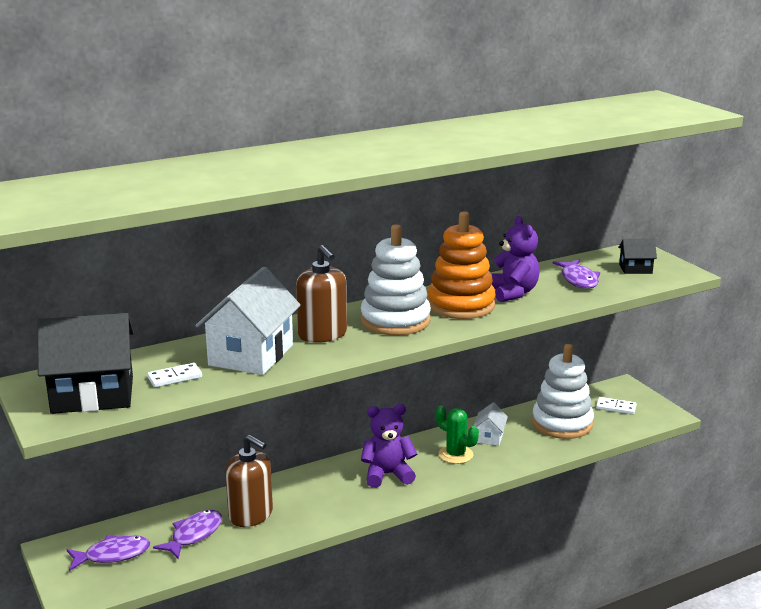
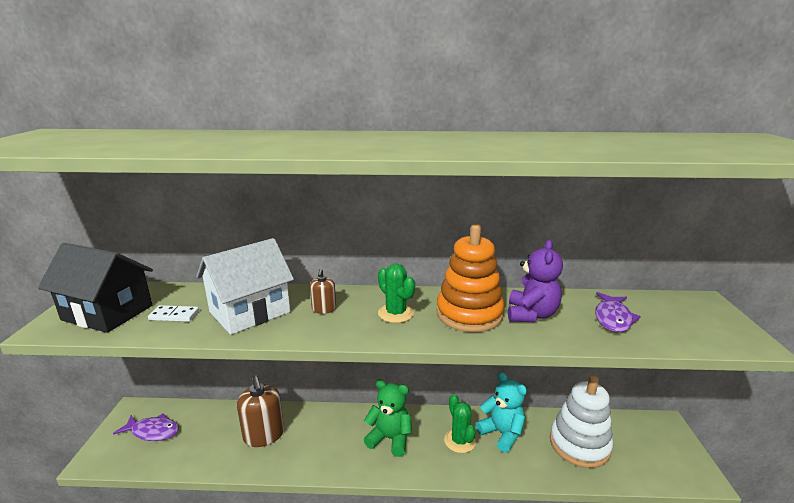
camera: 30 degrees right, 0 degrees up
(194, 535) = (213, 437): purple fish -> none
(322, 334) = (324, 309): brown soap dispenser -> brown soap dispenser, size x0.53
(387, 475) = (390, 439): purple teddy bear -> green teddy bear
(395, 321) = (395, 313): white stacking toy -> green cactus
(489, 437) = (501, 433): white house -> turquoise teddy bear
(616, 407) = (645, 446): white domino -> none
(635, 269) = (689, 322): black house -> none

